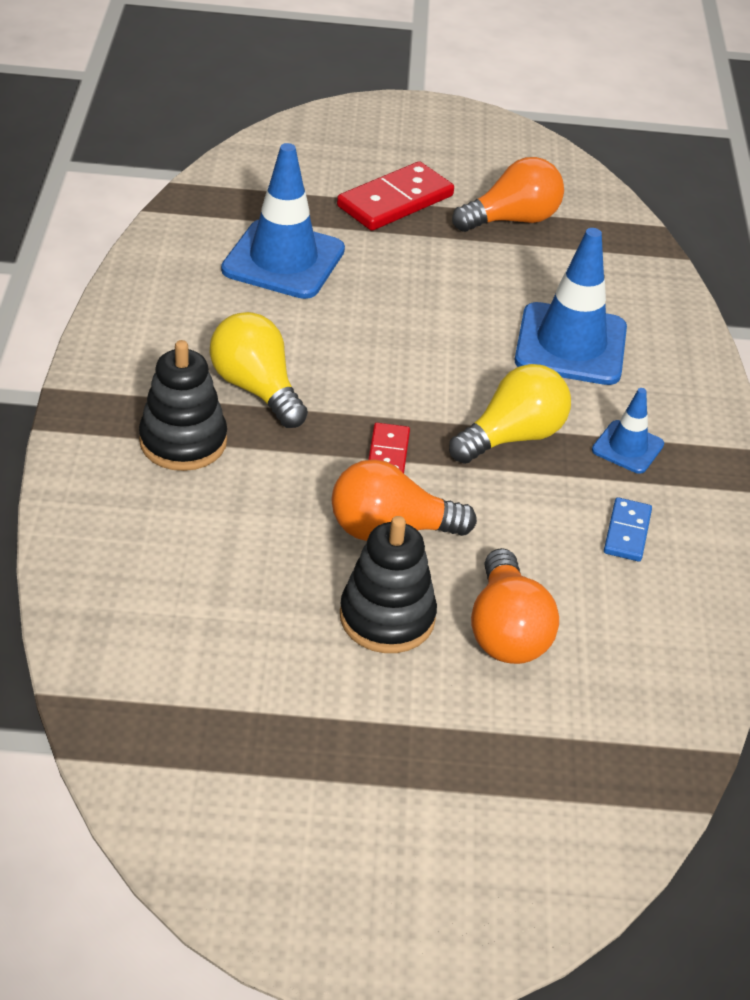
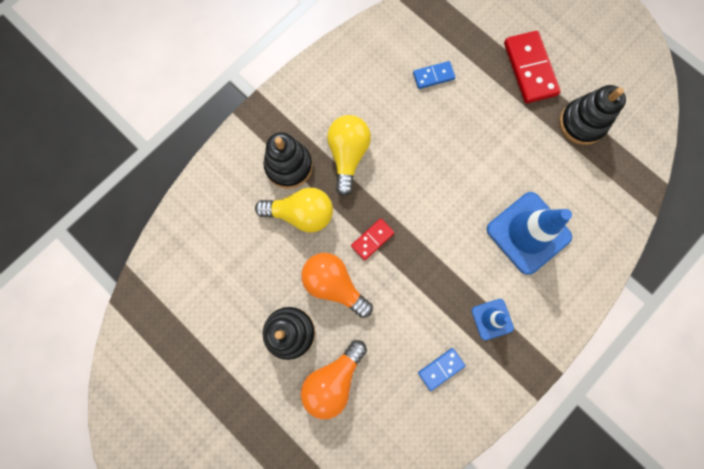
camera: 45 degrees right, 35 degrees up
(283, 260) = (433, 76): blue traffic cone -> blue domino
(395, 201) = (529, 69): red domino -> red domino turned 75 degrees clockwise
(512, 220) = (582, 123): orange light bulb -> black stacking toy
(512, 437) = (441, 271): yellow light bulb -> yellow light bulb (301, 214)

